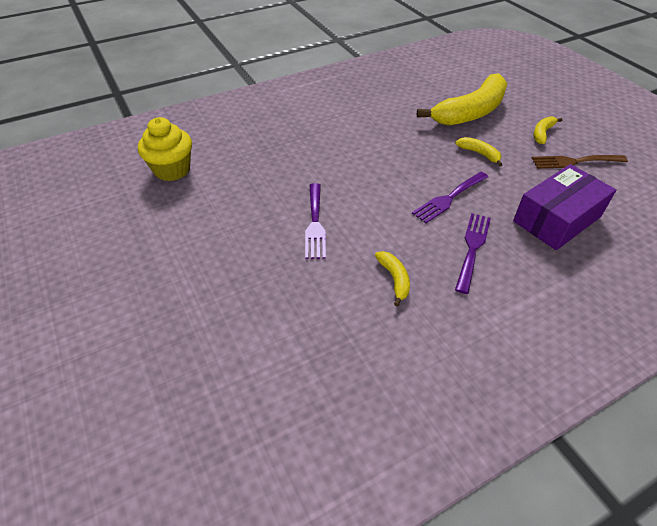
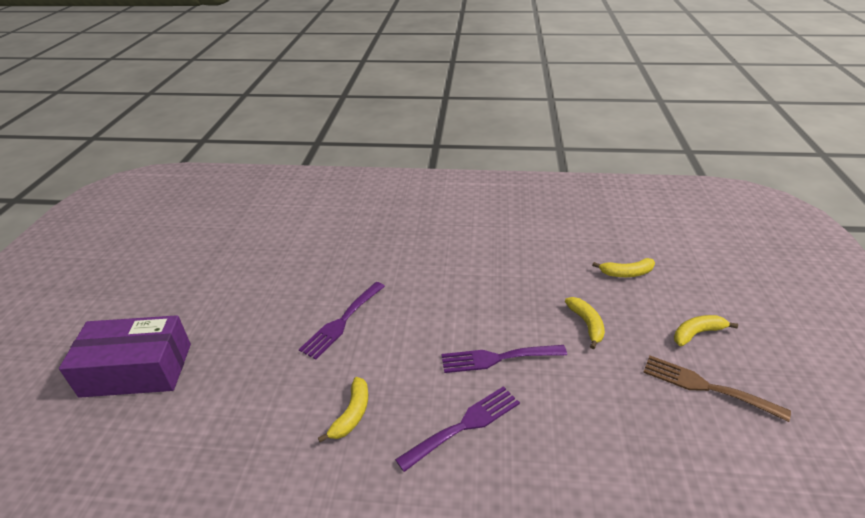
camera: 35 degrees right, 10 degrees down
(172, 170) = (285, 222): yellow cupcake -> none
(470, 112) = (626, 273): yellow banana -> yellow banana, size x0.42
(557, 219) = (603, 446): purple box -> purple box (137, 370)

